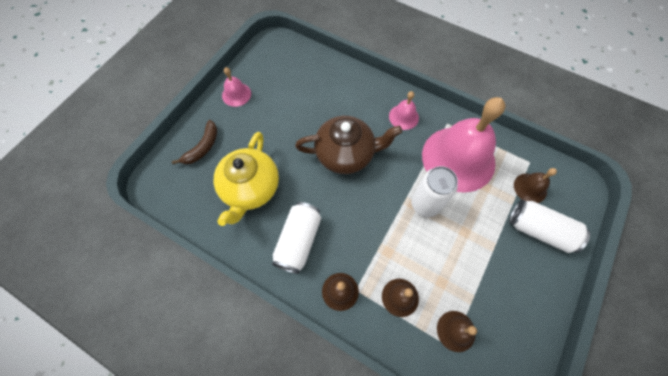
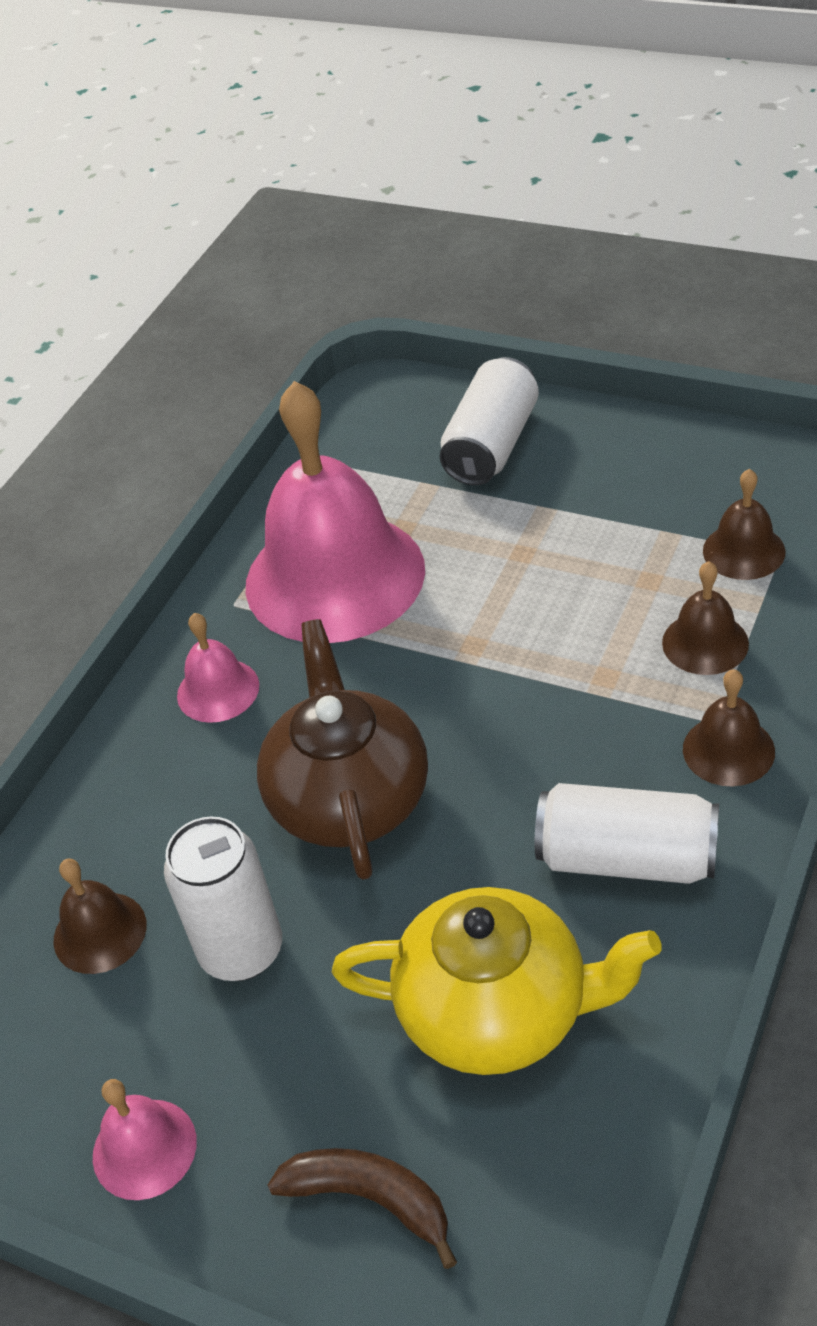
camera: 90 degrees left, 20 degrees down
(425, 204) = (469, 623): white can -> white can (241, 950)
(530, 188) = (395, 460): brown bell -> brown bell (100, 932)

